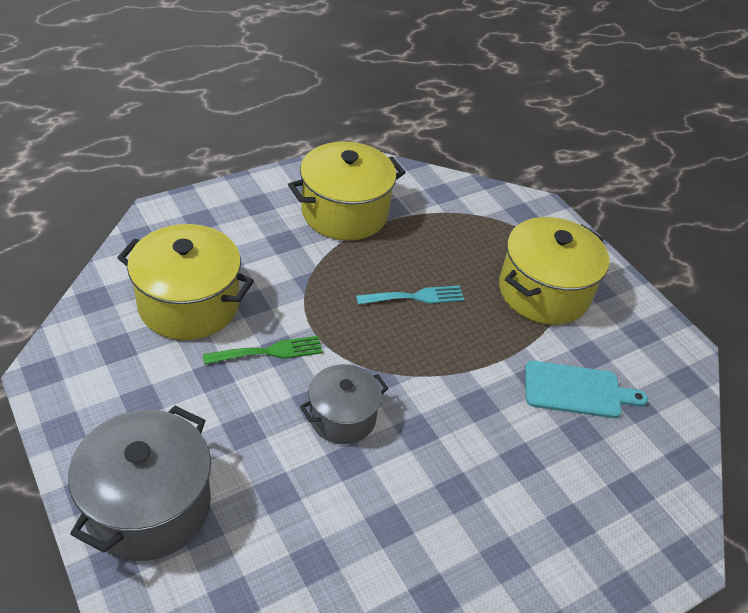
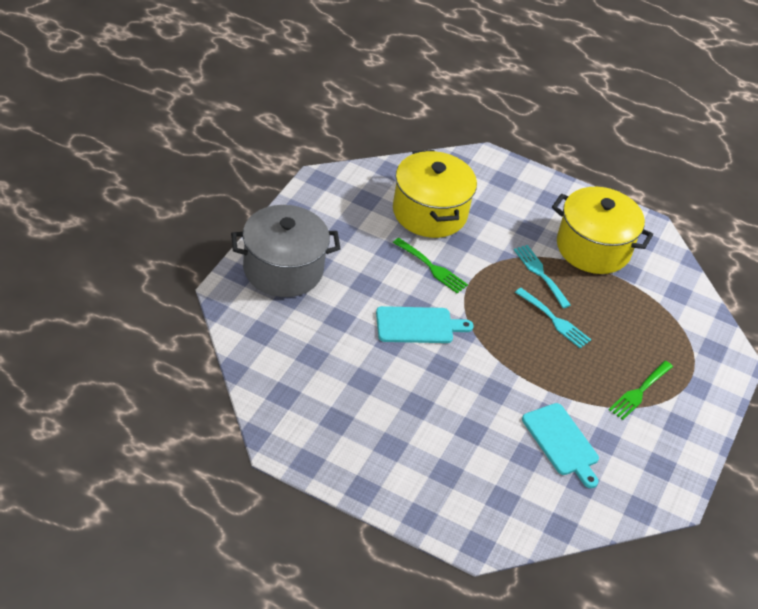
camera: 55 degrees right, 0 degrees up
(342, 417) = (418, 325): grey pot -> turquoise cutting board
(347, 270) = (540, 274): none -> turquoise fork
(543, 292) = (639, 392): yellow pot -> green fork

